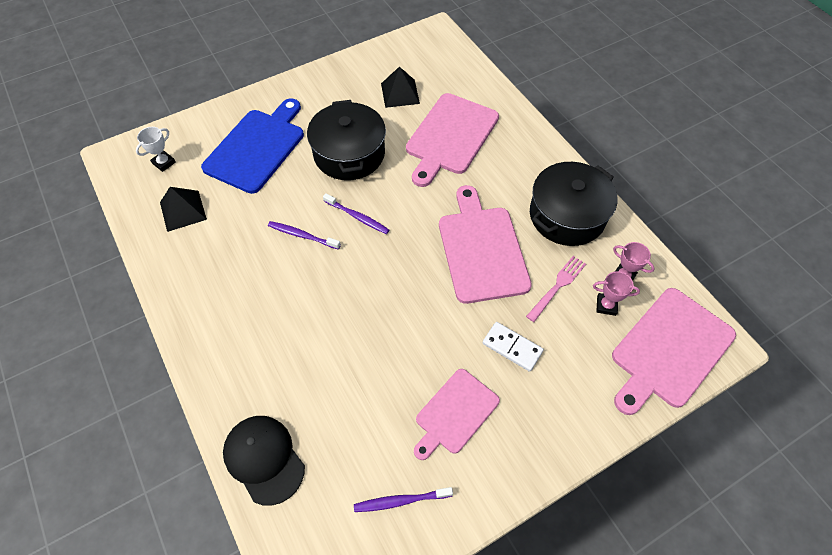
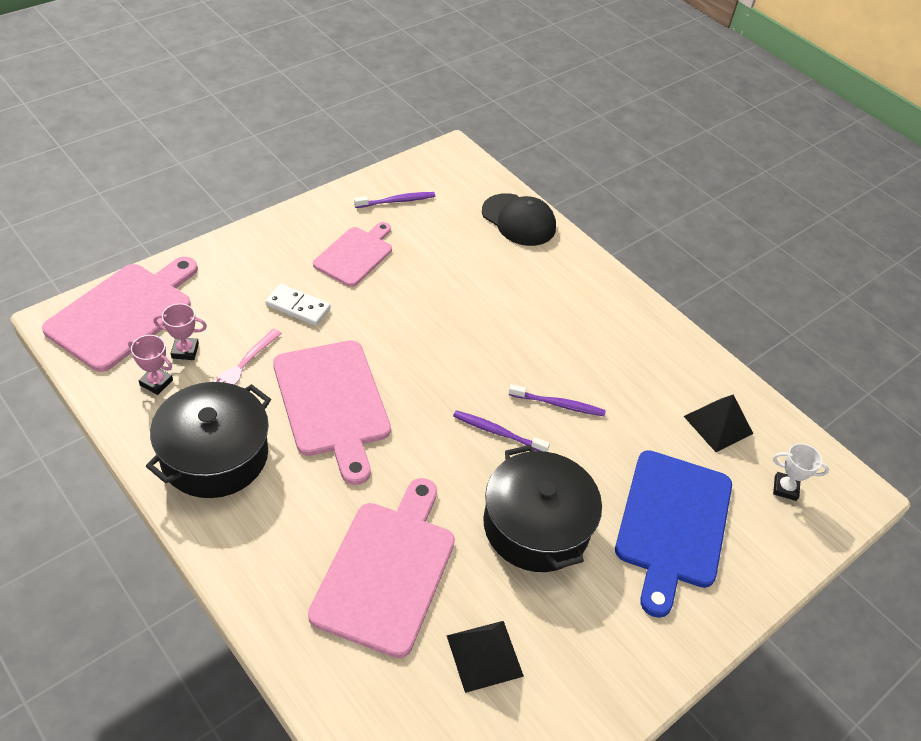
camera: 165 degrees right, 10 degrees down
(164, 163) = (785, 488): white trophy -> white trophy turned 75 degrees clockwise

